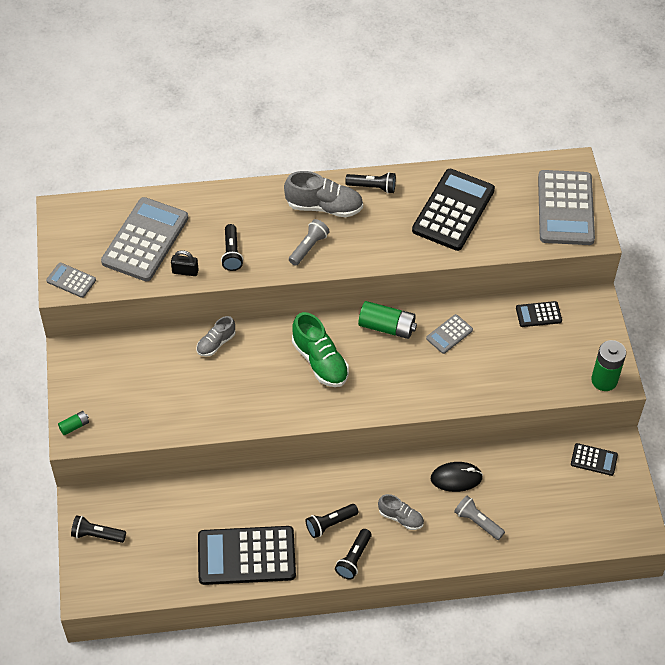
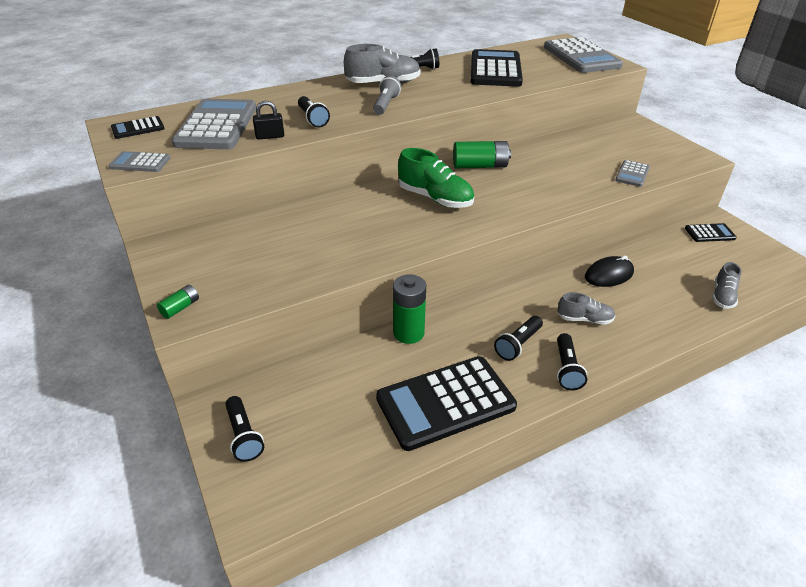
camera: 20 degrees left, 15 degrees down
(97, 535) = (244, 436): black flashlight -> black flashlight turned 105 degrees counterclockwise
(216, 343) = (321, 207): grey shoe -> grey shoe (722, 296)
(449, 334) = (538, 159): grey calculator -> grey calculator (632, 174)
(477, 522) = (658, 302): grey flashlight -> none
(538, 314) = (599, 136): black calculator -> black calculator (138, 128)
(604, 380) = (691, 159): green battery -> green battery (408, 333)

